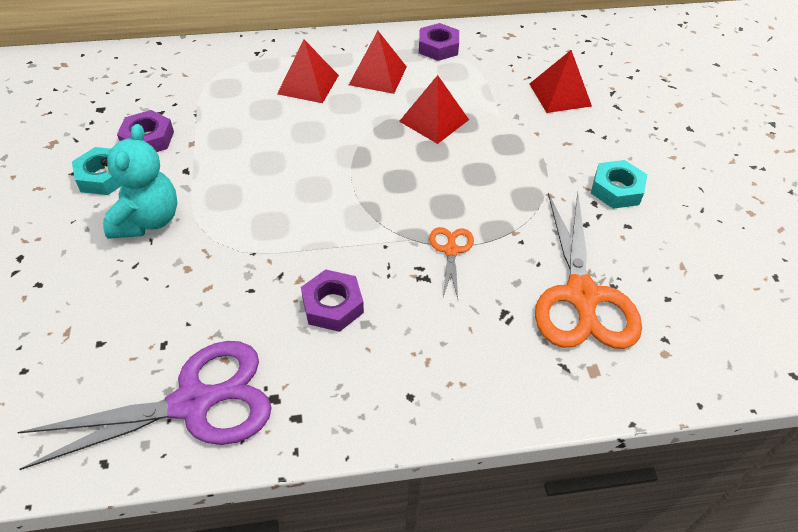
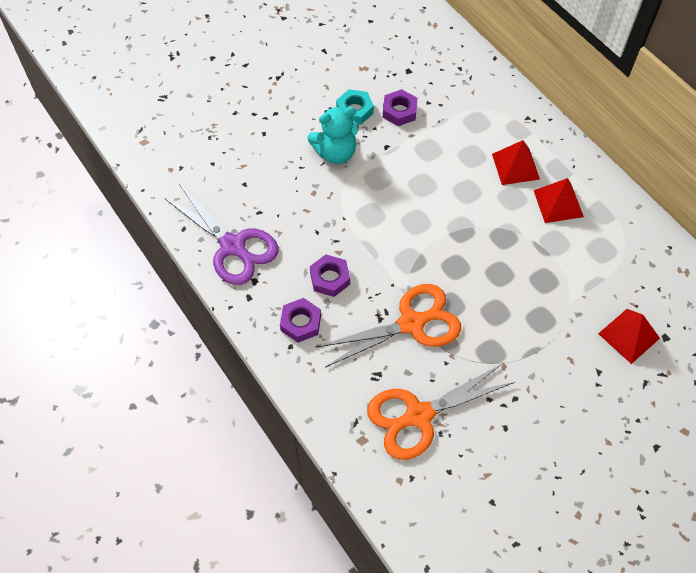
camera: 65 degrees right, 10 degrees up
(434, 120) = (533, 261): red pyramid -> none
(438, 47) = (625, 227): purple nut -> purple nut (301, 323)
(451, 250) = (411, 323): orange scissors -> orange scissors, size x2.16
(616, 189) = (539, 409): turquoise nut -> none

